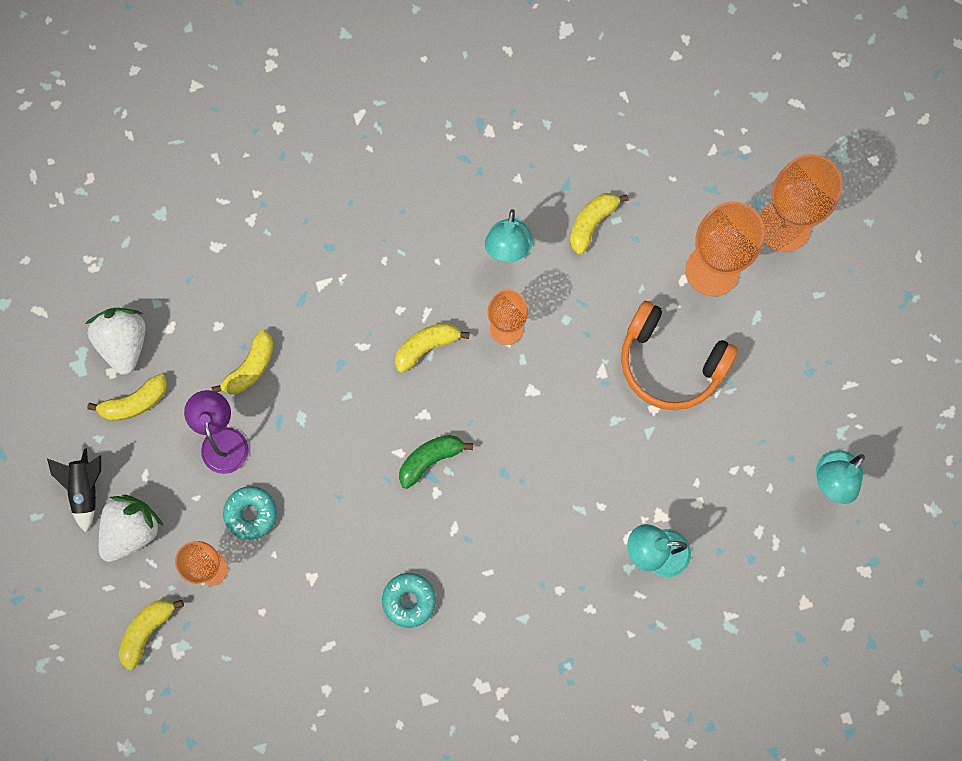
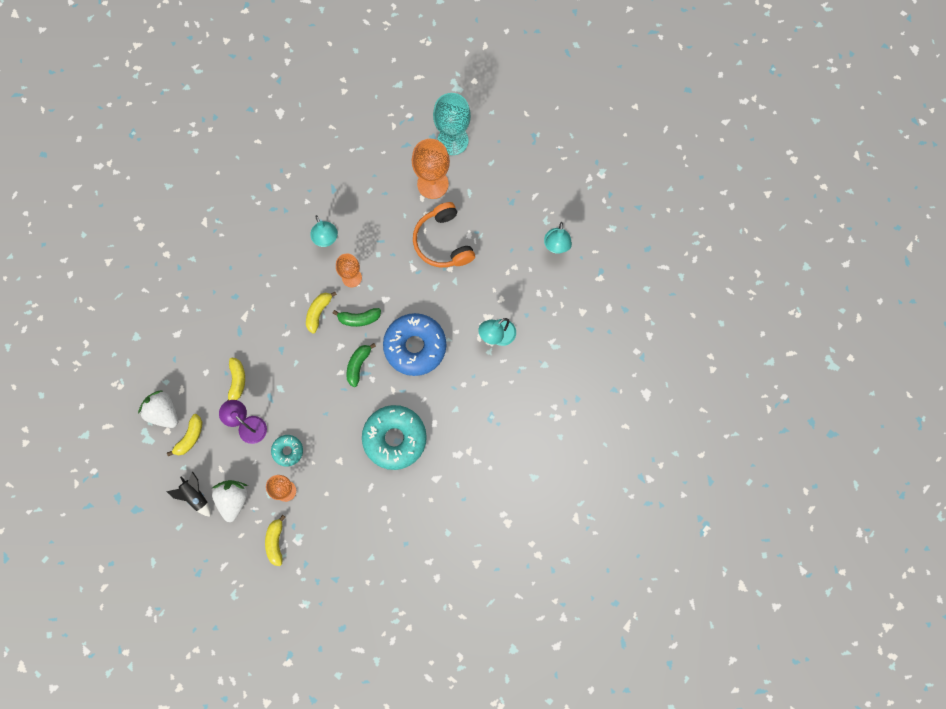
camera: 35 degrees left, 0 degrees up
(409, 600) = (395, 438): turquoise donut -> turquoise donut, size x2.03
(476, 394) = (359, 319): none -> green banana
(528, 488) = (415, 346): none -> blue donut
(591, 223) = (358, 199): yellow banana -> none
(670, 363) = (443, 242): orange headphones -> orange headphones turned 75 degrees clockwise
(784, 226) = (452, 140): orange goblet -> turquoise goblet

